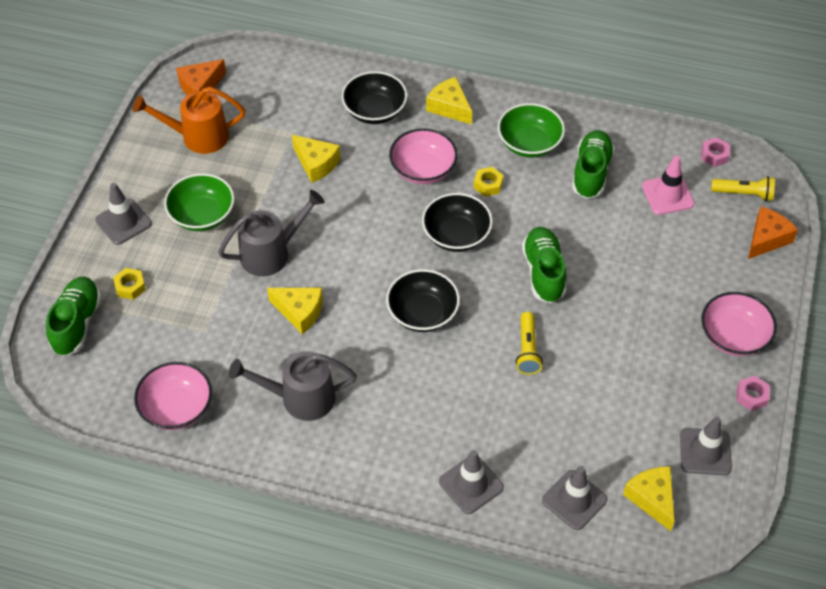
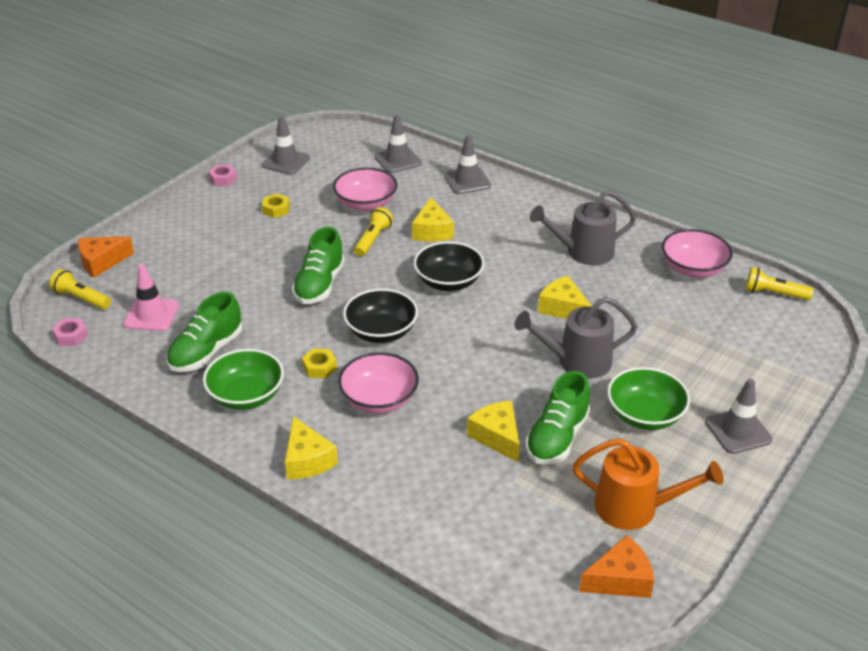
camera: 160 degrees left, 15 degrees down
(77, 323) = (789, 349): green shoe -> green shoe (557, 438)
(89, 395) = (774, 294): none -> yellow flashlight
(130, 287) = (732, 367): yellow nut -> yellow nut (276, 209)
(299, 398) = (583, 252): grey watering can -> grey watering can turned 150 degrees clockwise
(374, 111) = (399, 480): black bowl -> none
(652, 499) = (343, 150): yellow cheese -> yellow cheese (432, 231)
(733, 336) = (200, 211): pink bowl -> pink bowl (366, 204)

